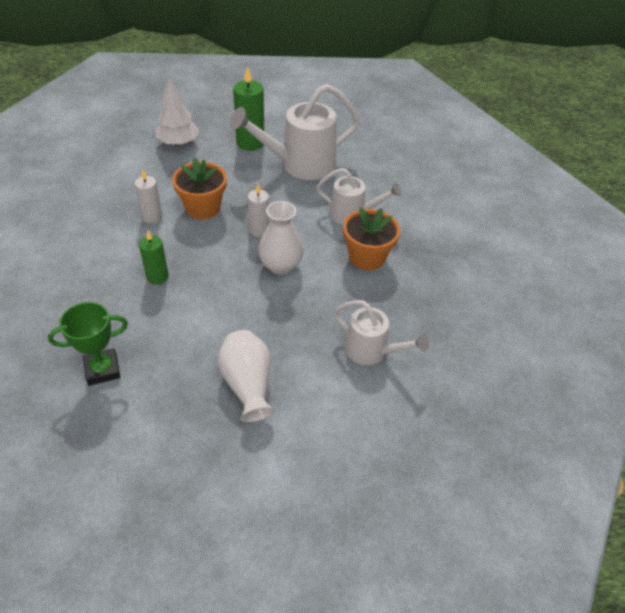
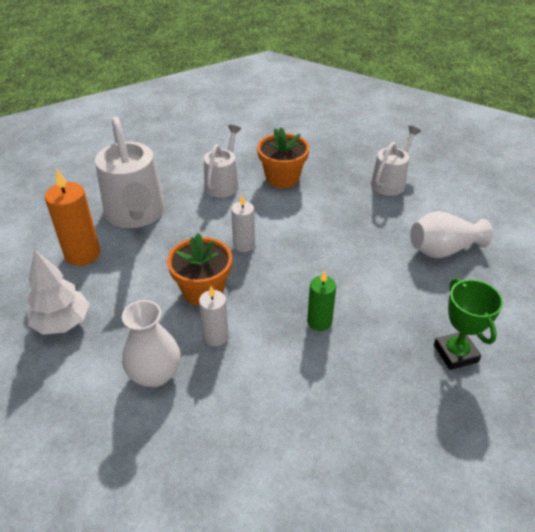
camera: 85 degrees left, 5 degrees down
(250, 143) = (82, 254): green candle -> orange candle
(280, 265) = (296, 230): white vase -> white vase (155, 374)

